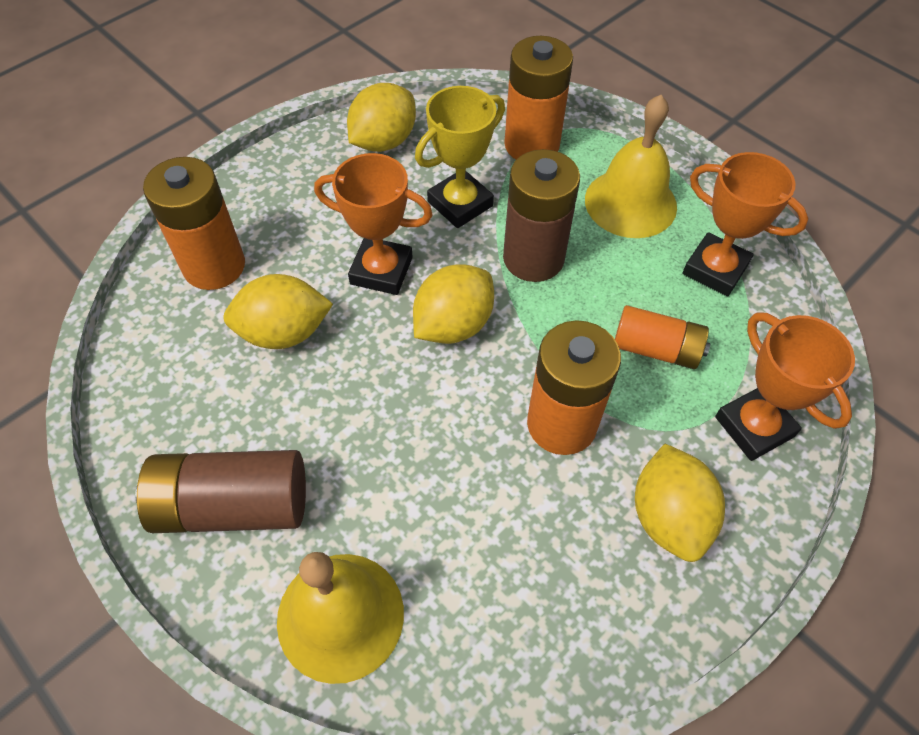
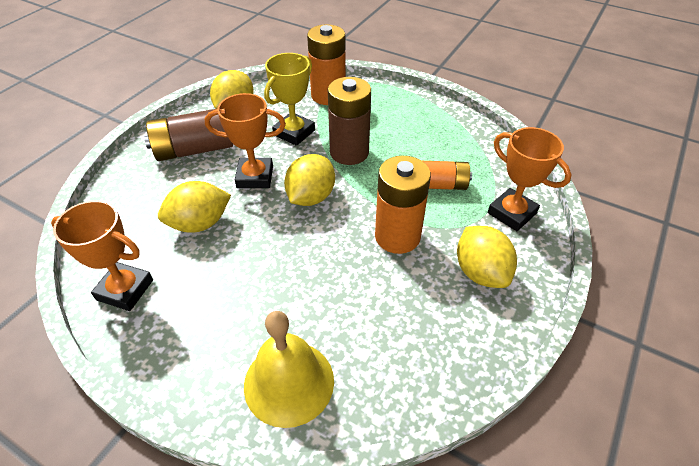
camera: 15 degrees left, 10 degrees down
(214, 266) = (140, 195): orange battery -> none
(232, 505) = (192, 333): brown battery -> brown battery (194, 149)
(630, 203) = (397, 114): yellow bell -> none
(715, 269) = (458, 138): orange trophy -> orange trophy (125, 290)

